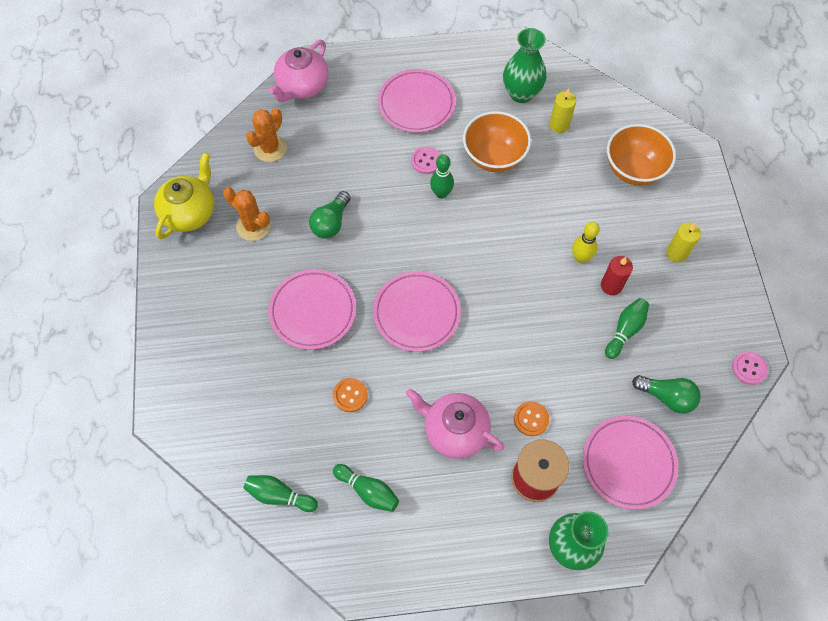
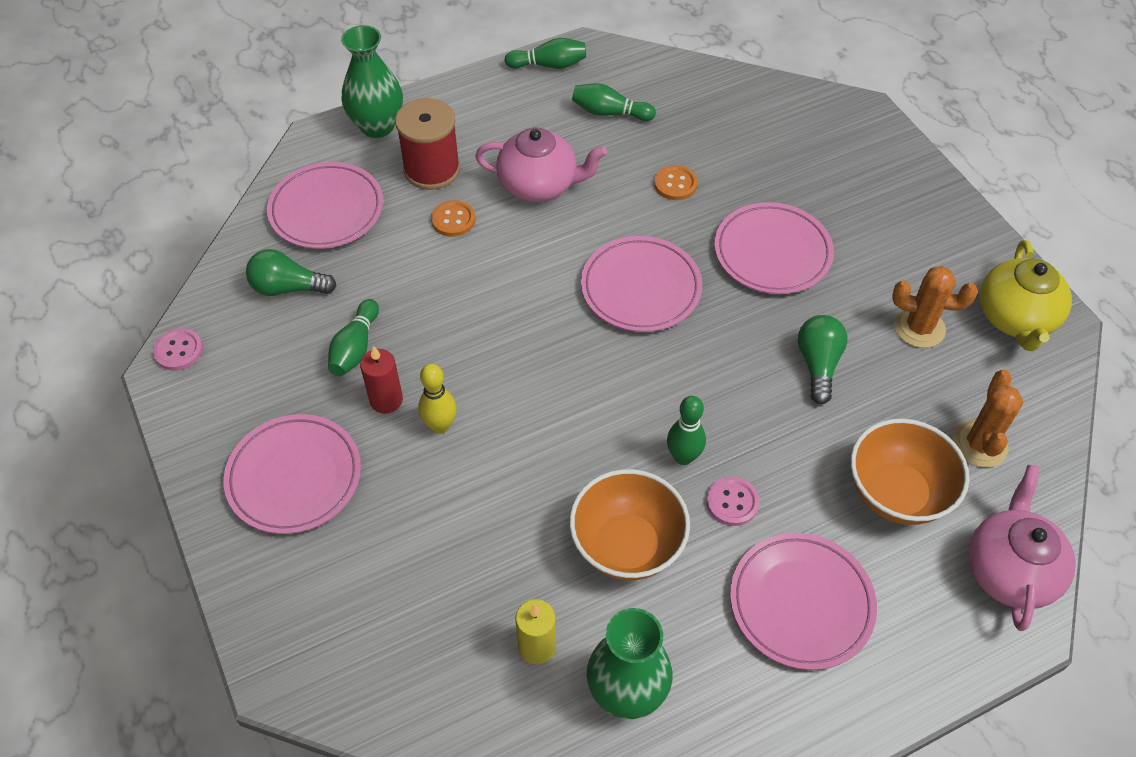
camera: 160 degrees right, 10 degrees down
(279, 495) = (698, 86): green bowling pin -> green bowling pin (549, 65)
(633, 170) = (385, 600): orange bowl -> orange bowl (896, 493)
(676, 253) = (294, 477): yellow candle -> pink plate

